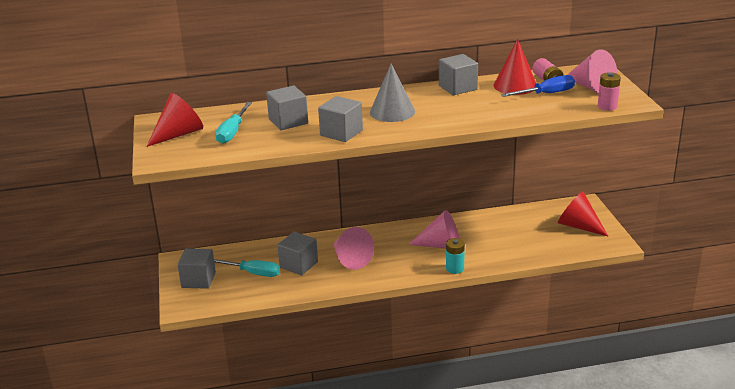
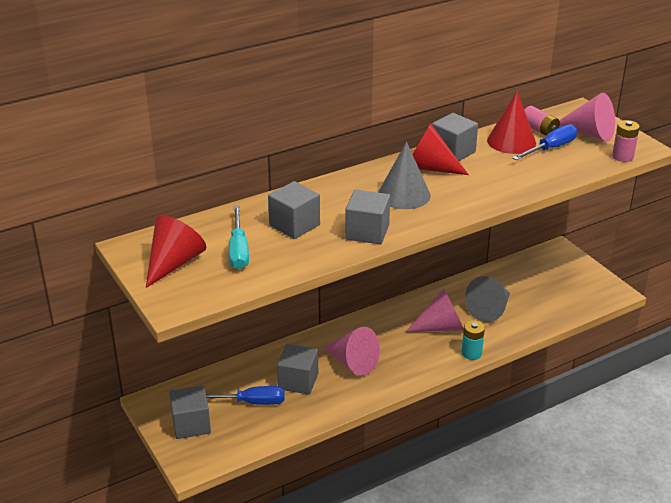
camera: 20 degrees left, 5 degrees up
(252, 273) = (250, 402): turquoise screwdriver -> blue screwdriver
(492, 239) = (490, 310): none -> grey cone
(578, 226) = (567, 278): red cone -> red cone (429, 168)

